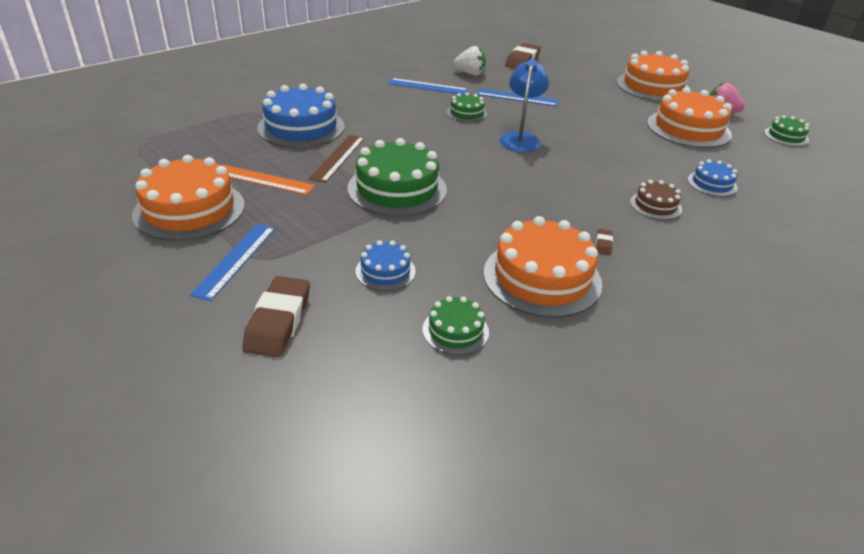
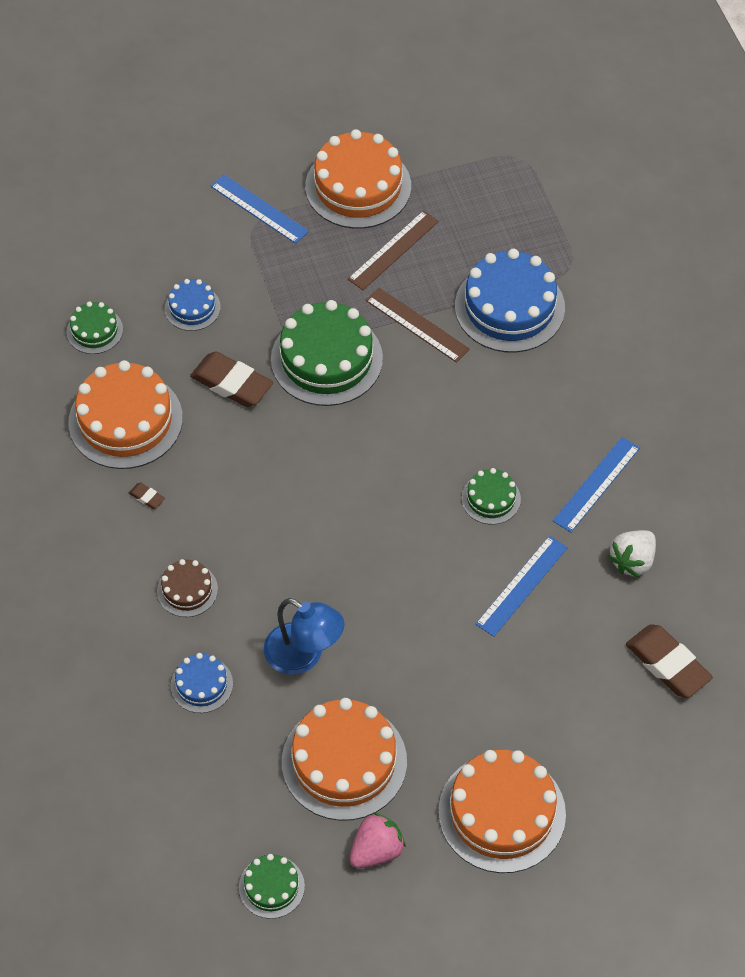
camera: 115 degrees right, 20 degrees up
(263, 180) = (393, 250): orange ruler -> brown ruler
(278, 322) = (164, 223): brown eraser -> brown eraser (232, 384)
(520, 138) = (395, 530): blue lamp -> blue lamp (304, 656)

